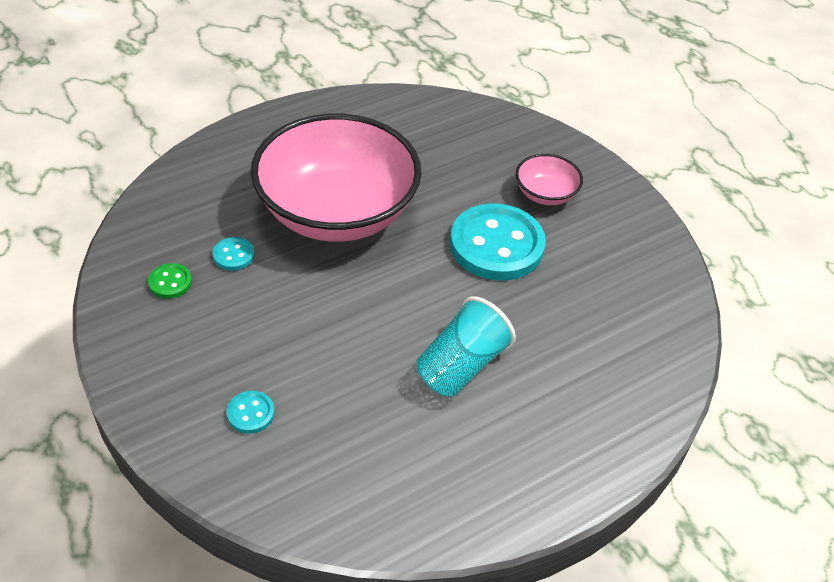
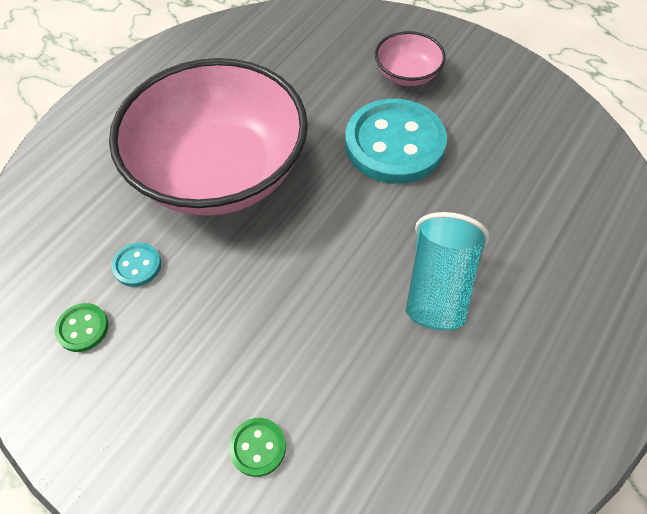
camera: 20 degrees left, 10 degrees up
(250, 413) = (258, 447): turquoise button -> green button

